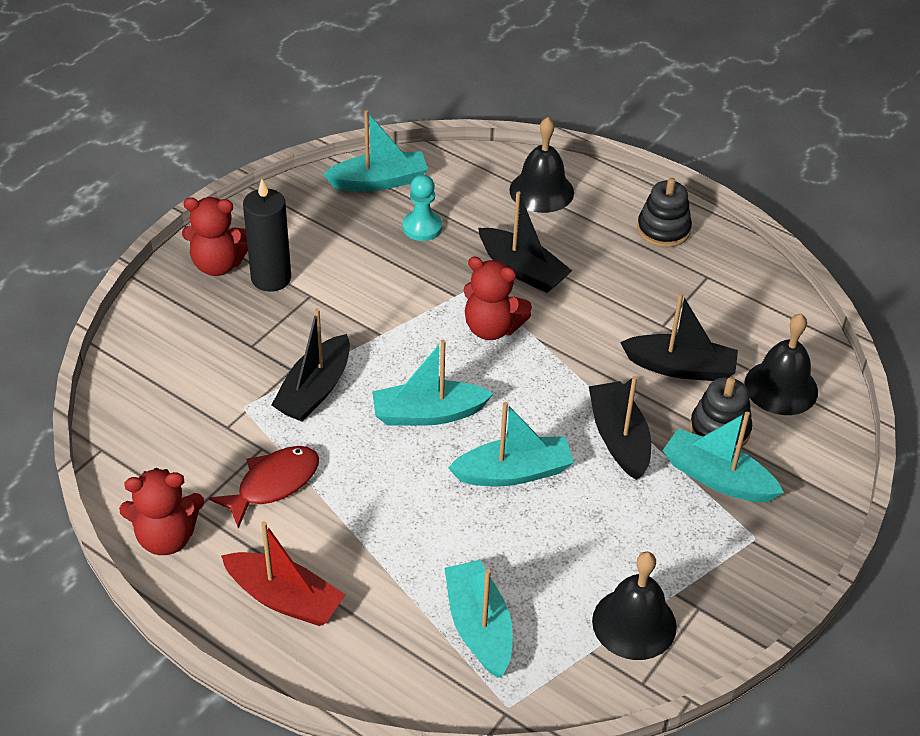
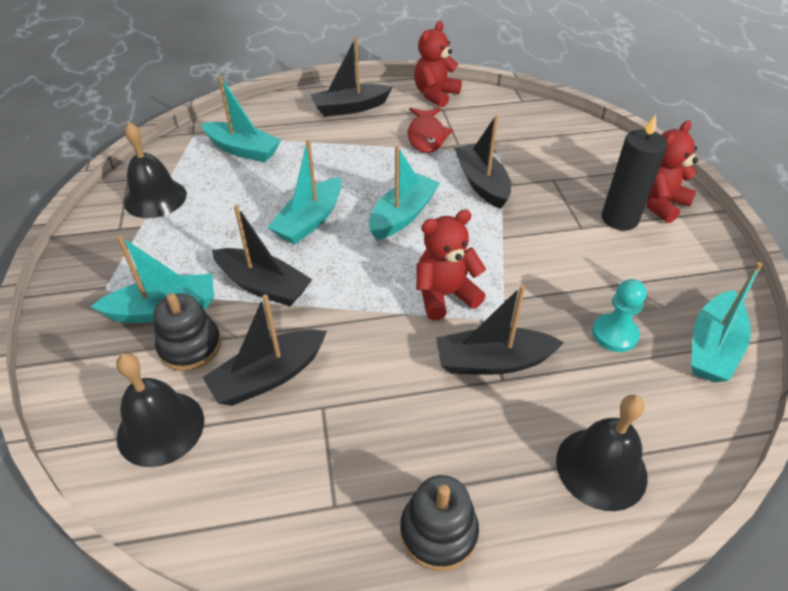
camera: 135 degrees right, 0 degrees up
(284, 598) = (350, 108): red boat -> black boat

